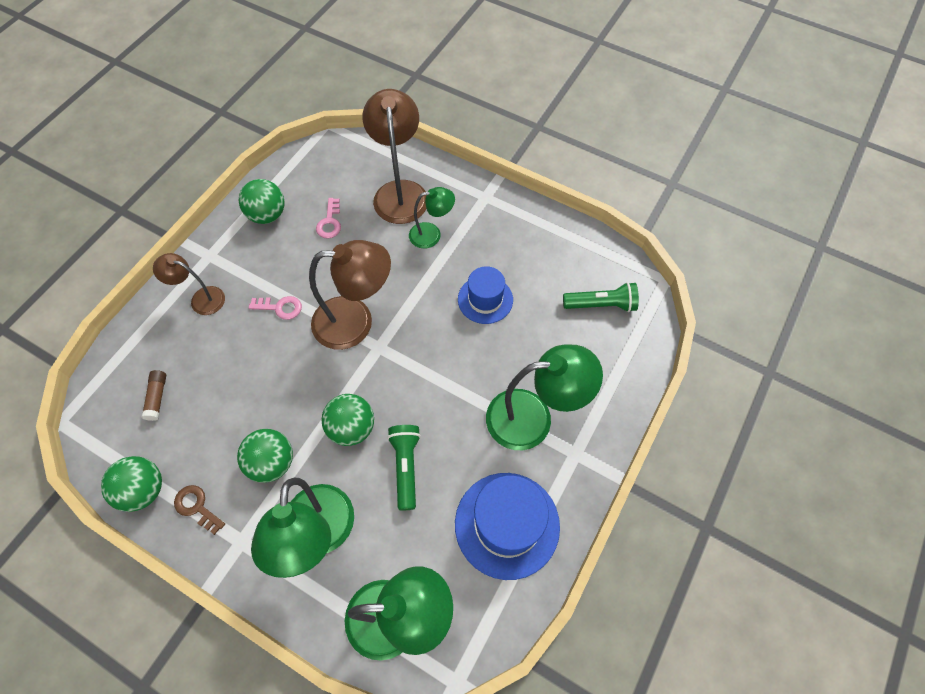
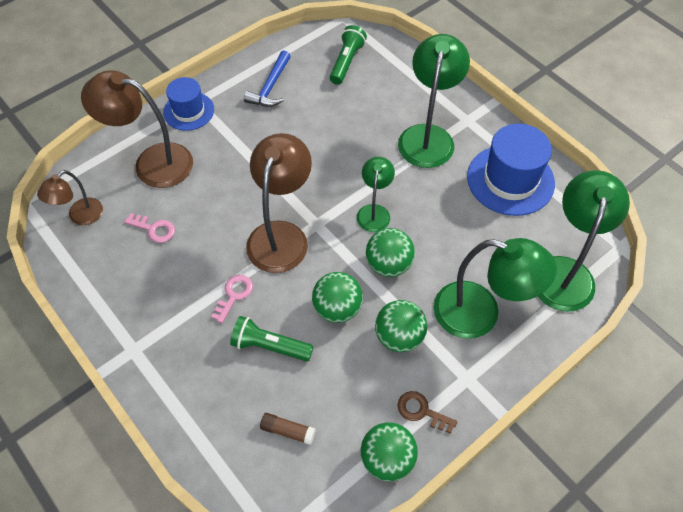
camera: 70 degrees left, 5 degrees down
(197, 507) = (421, 411): brown key -> brown key turned 60 degrees clockwise
(201, 299) = (186, 367): brown lamp -> brown lamp (80, 217)
(267, 215) = (111, 283): green ball -> green ball (337, 308)
(406, 467) = (439, 233): green flashlight -> green flashlight (270, 346)
(432, 234) = (216, 152): green lamp -> green lamp (374, 212)
(485, 299) = (305, 134): blue hat -> blue hat (188, 111)
(532, 249) = (270, 87): none -> blue hammer

